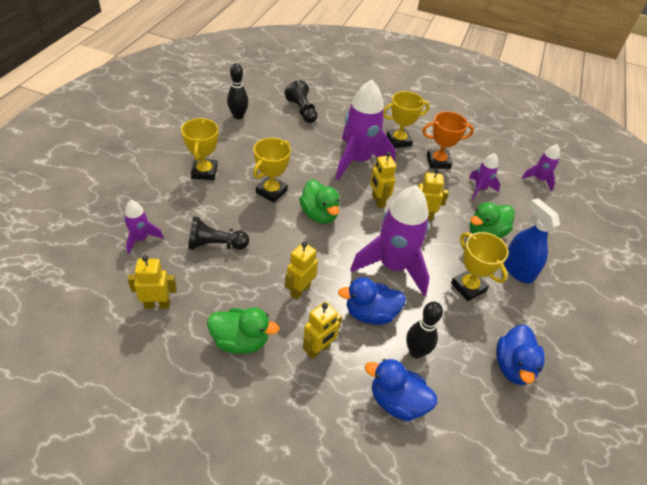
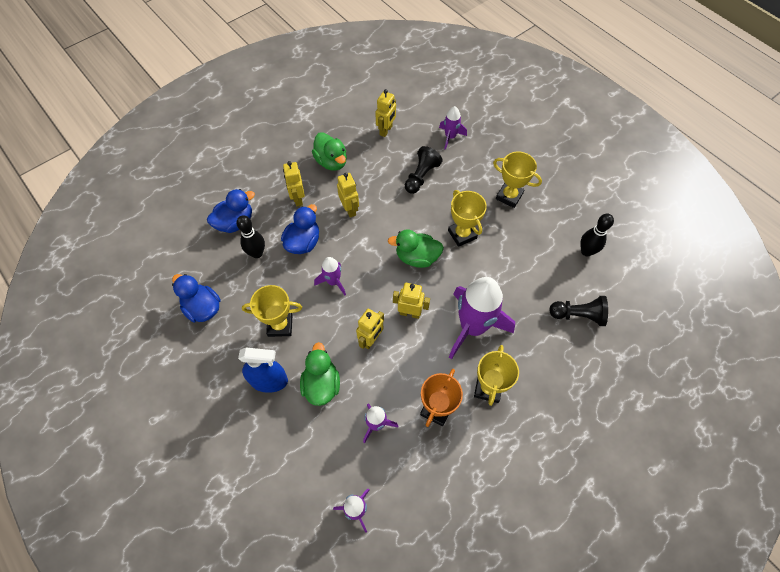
camera: 125 degrees right, 15 degrees up
(241, 341) = (331, 162): green duck -> green duck turned 75 degrees counterclockwise
(393, 266) = (333, 282): purple rocket -> purple rocket, size x0.49

